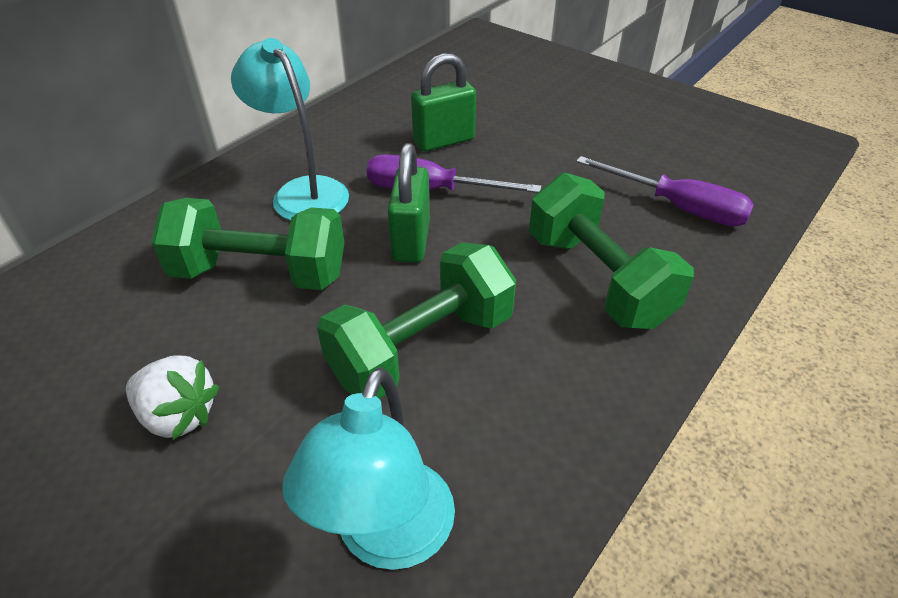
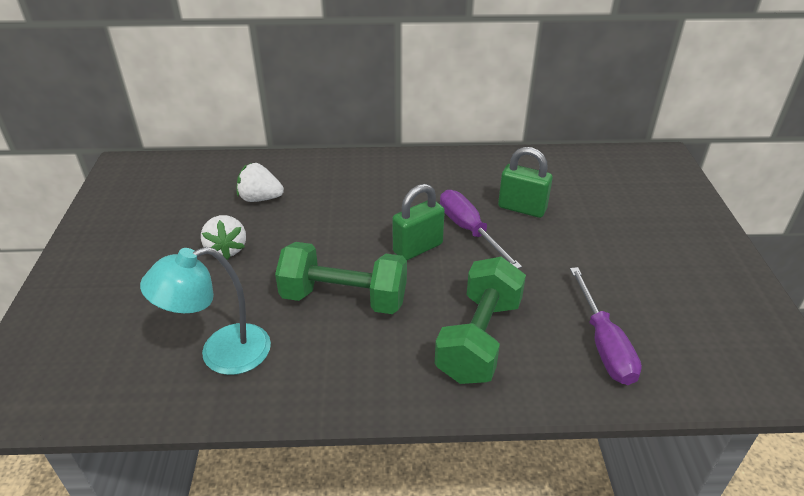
camera: 50 degrees right, 5 degrees down
(125, 321) = (260, 198): none -> white strawberry
(260, 273) = (332, 215): green dumbbell -> none
(303, 191) = (407, 189): turquoise lamp -> none

